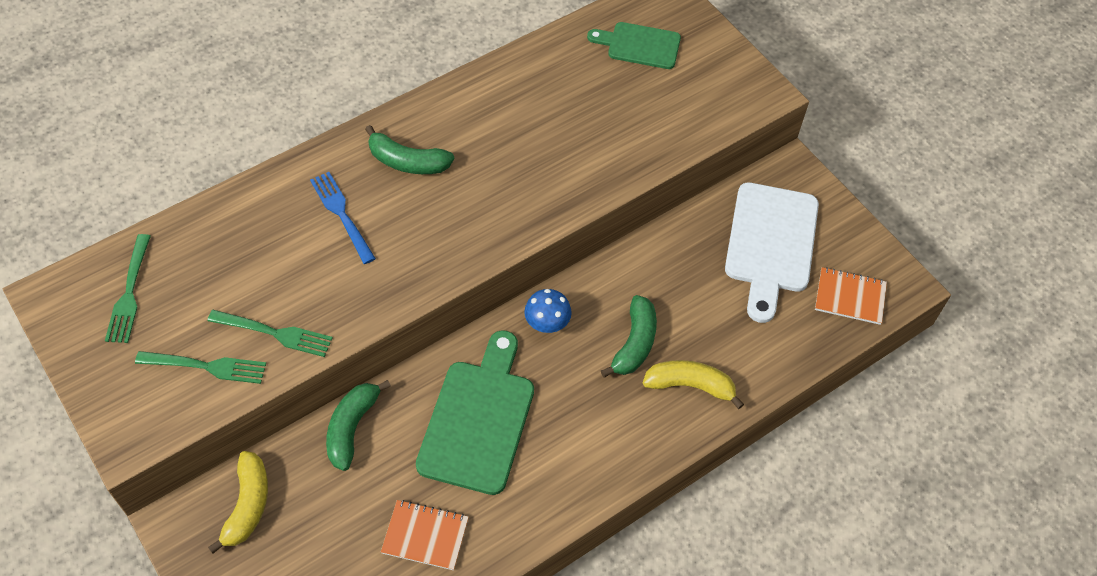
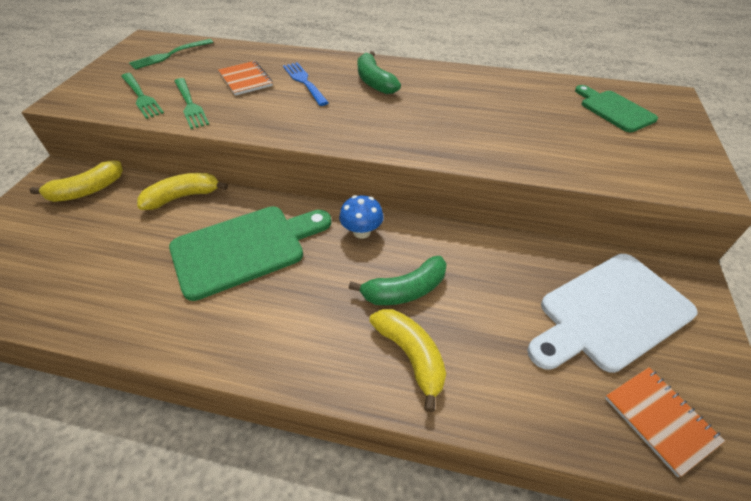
camera: 50 degrees right, 10 degrees down
(342, 215) = (305, 82): blue fork -> blue fork turned 45 degrees counterclockwise
(352, 428) = (183, 197): green banana -> yellow banana
(425, 536) = (118, 283): orange notebook -> orange notebook (245, 80)

